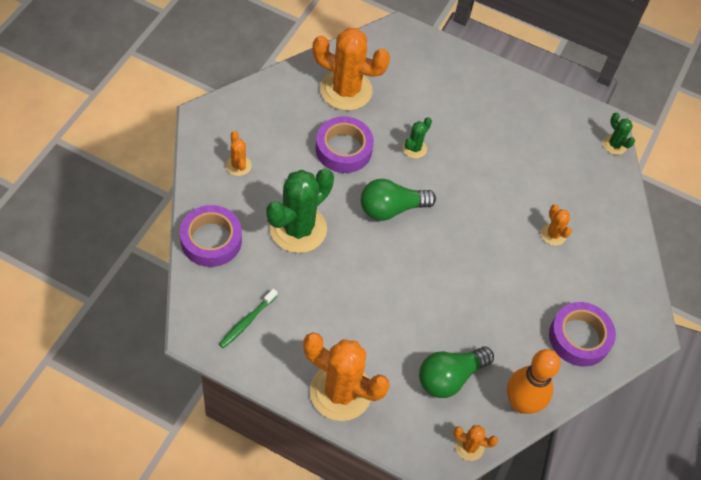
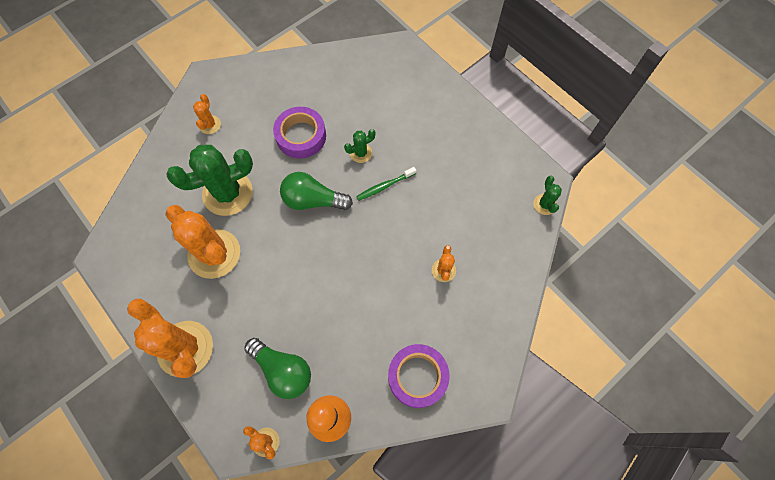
camera: 30 degrees right, 10 degrees up
(211, 240) = (155, 181): purple tape -> none
(247, 322) = (145, 259): green toothbrush -> green toothbrush (384, 186)
(346, 90) = (330, 86): orange cactus -> orange cactus (214, 254)
(450, 377) = (283, 370): green light bulb -> green light bulb turned 135 degrees counterclockwise

